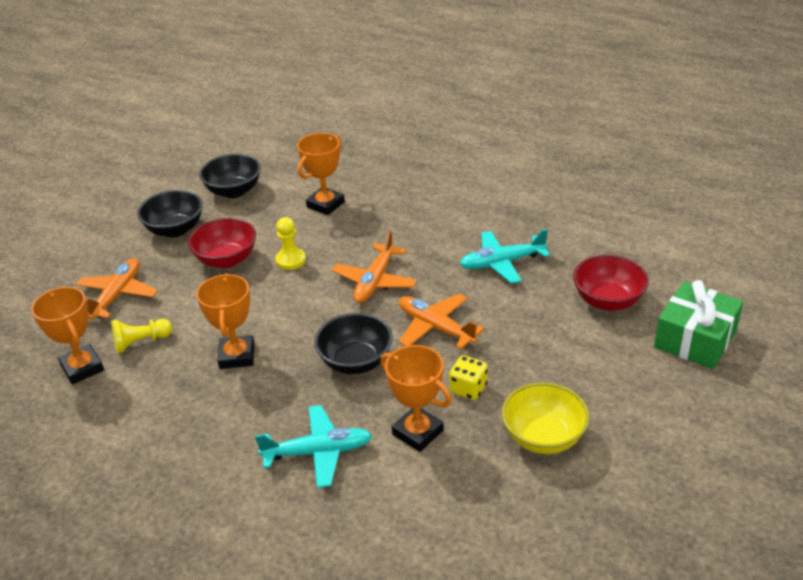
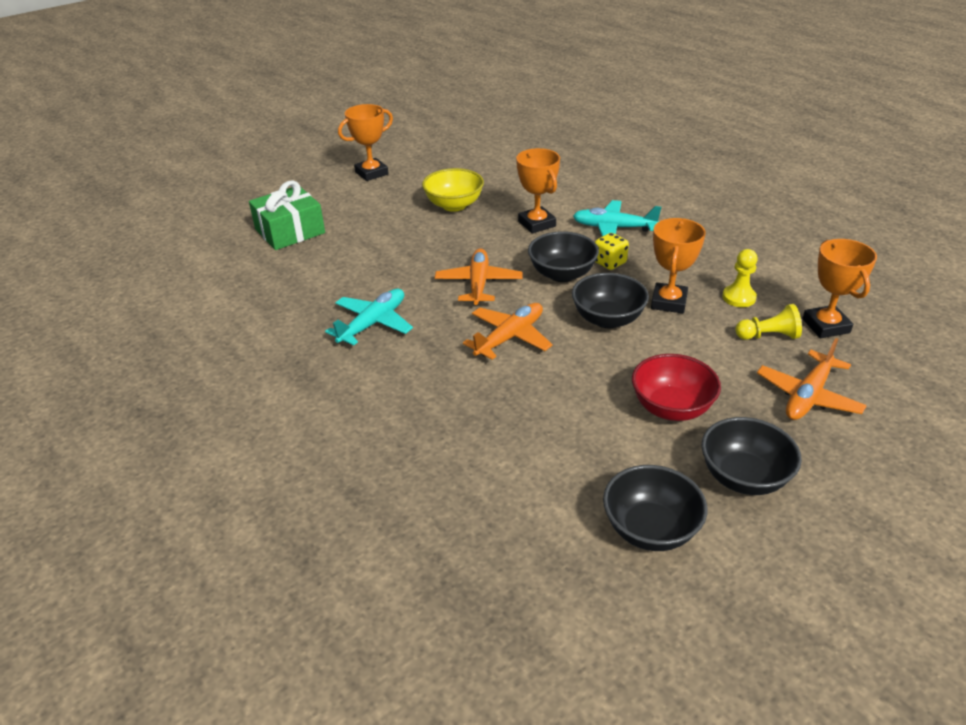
camera: 160 degrees left, 0 degrees up
(291, 260) = (592, 386): yellow pawn -> yellow pawn (738, 297)
(293, 321) = (607, 319): none -> black bowl
(325, 204) = (520, 458): orange trophy -> orange trophy (371, 173)
(435, 327) = (478, 283): orange plane -> orange plane turned 150 degrees counterclockwise
(468, 389) = (483, 239): yellow dice -> yellow dice (609, 263)
(501, 263) = (373, 323): turquoise plane -> turquoise plane turned 60 degrees counterclockwise
(607, 301) = (318, 269): red bowl -> none

